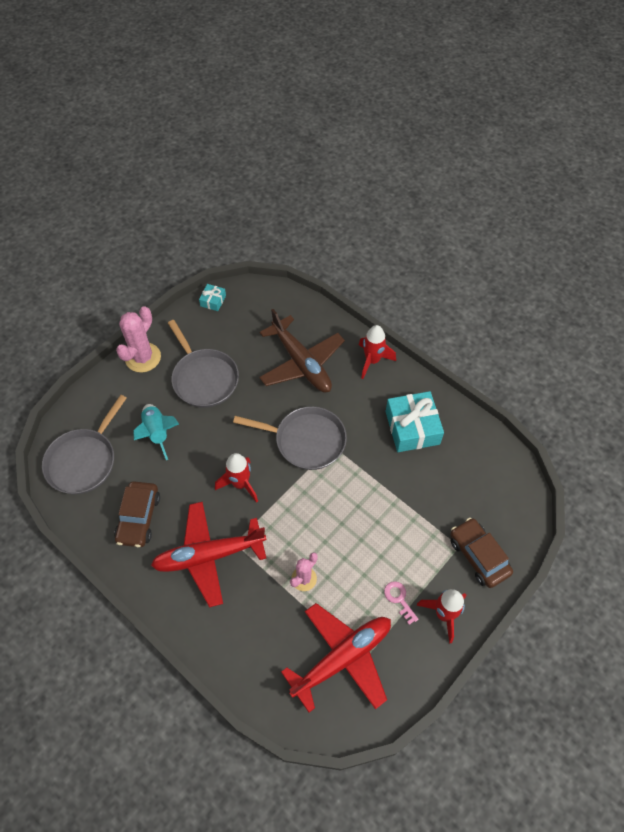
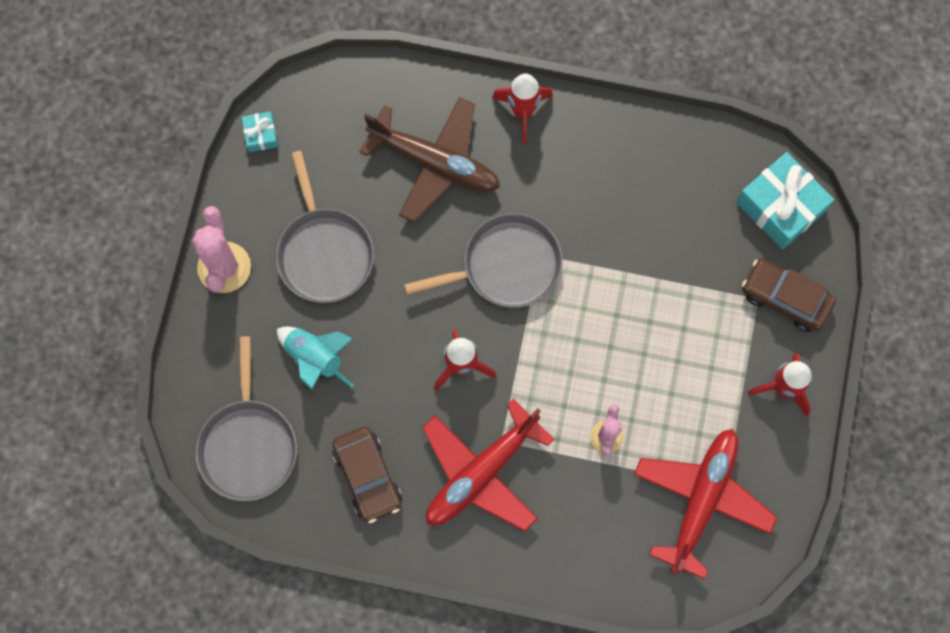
camera: 30 degrees left, 15 degrees up
(204, 378) = (324, 253): grey pan -> grey pan turned 45 degrees clockwise
(399, 599) = (725, 399): pink key -> none
(412, 427) = (623, 178): turquoise gift -> turquoise gift (780, 206)

